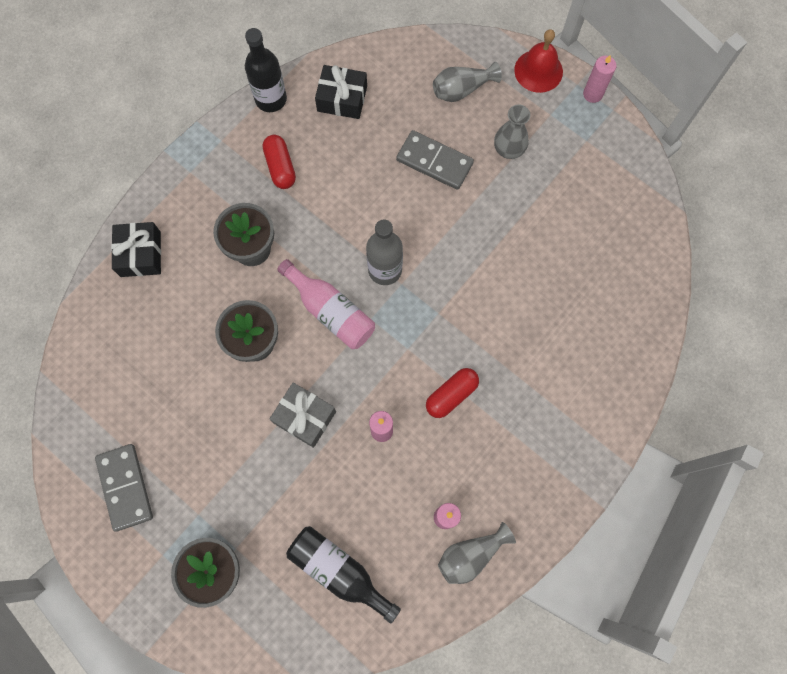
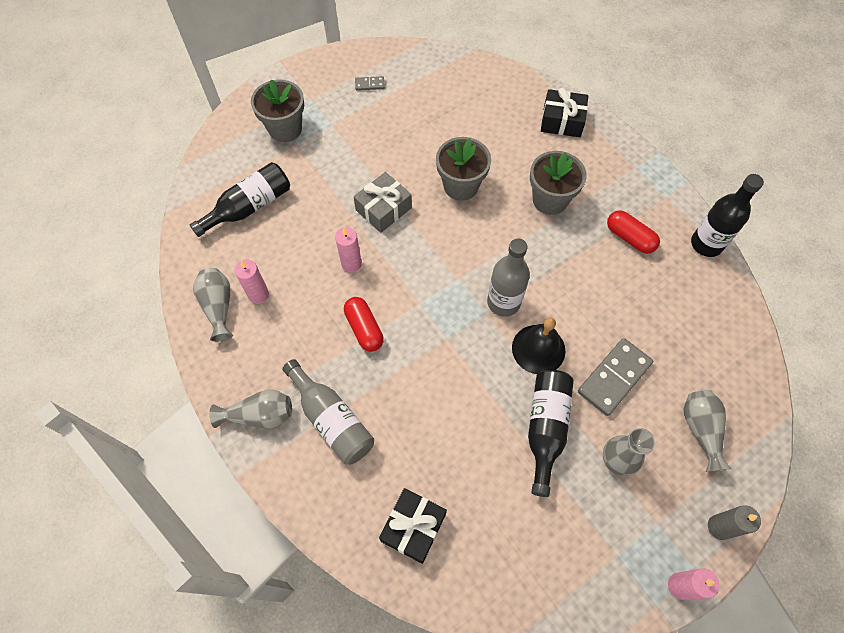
camera: 105 degrees right, 10 degrees down
(125, 487) = (369, 84): grey domino -> grey domino, size x0.47
(280, 167) = (629, 238): red capsule -> red capsule turned 45 degrees clockwise
(331, 311) = (474, 248): pink bottle -> none
(342, 99) = (700, 307): black gift -> black gift (413, 527)
(425, 229) = (538, 349): none -> black bell
(500, 210) = (545, 428): none -> black bottle
(538, 71) = (719, 527): red bell -> grey candle
(551, 397) = (331, 419): none -> grey bottle
(569, 466) = (259, 415): none -> grey vase

